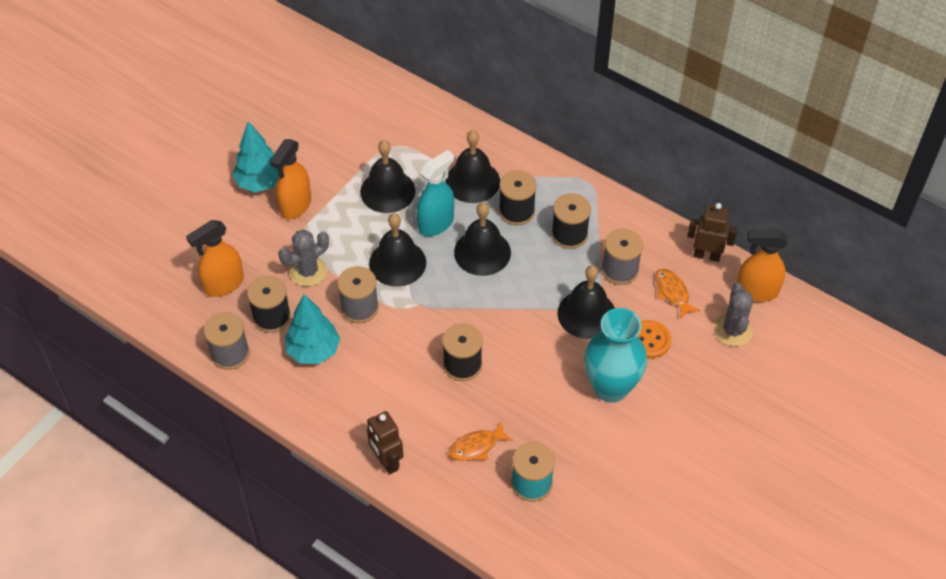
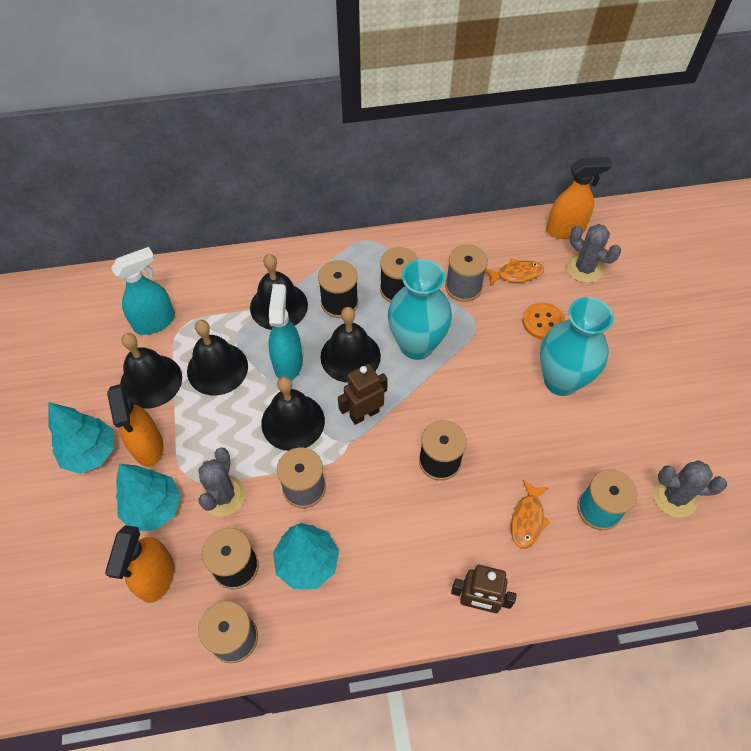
camera: 45 degrees left, 5 degrees up
(262, 244) = (154, 508): none -> turquoise tree
(381, 129) = (155, 322): none -> turquoise spray bottle
(536, 282) = (416, 345): none -> turquoise vase
(586, 314) = (480, 339): black bell -> black bell (151, 381)
(594, 523) = (674, 497): none -> grey cactus
(672, 292) = (516, 274): orange fish -> orange fish turned 150 degrees clockwise
(706, 255) = (506, 230): brown robot -> brown robot (364, 414)
(756, 291) = (565, 229): orange spray bottle -> orange spray bottle turned 150 degrees counterclockwise

